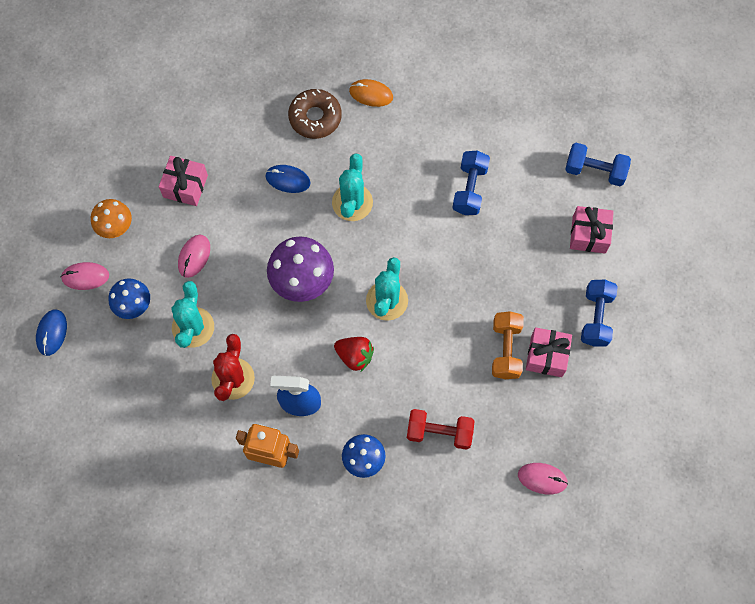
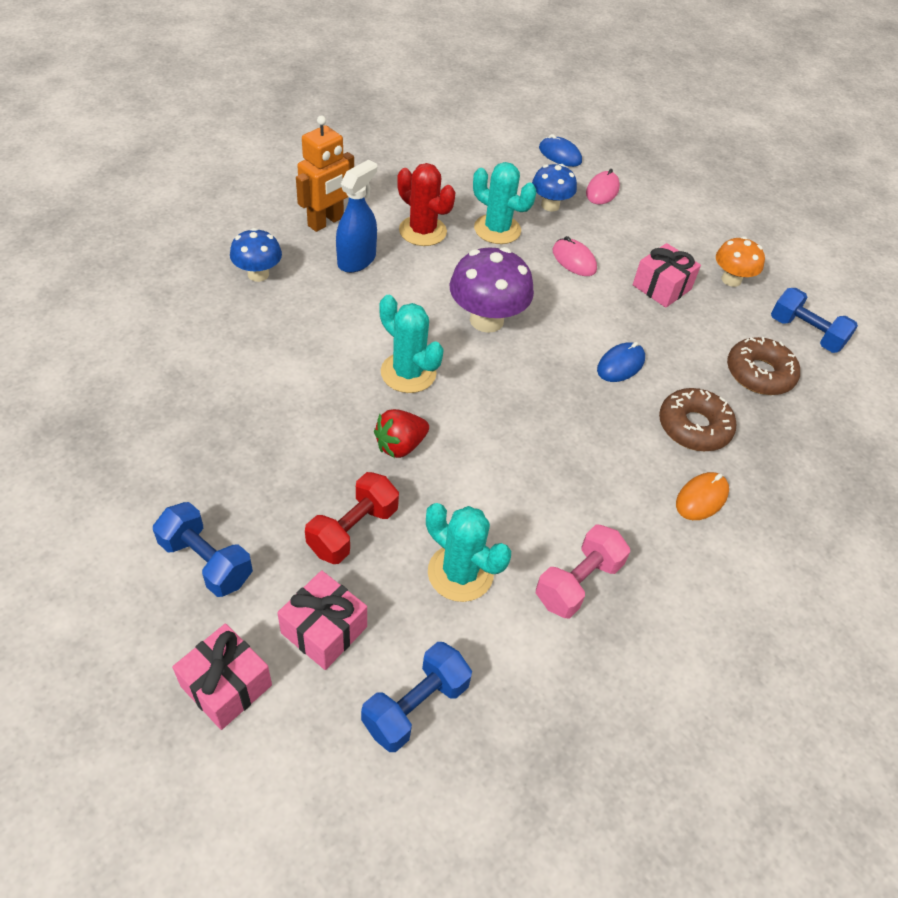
camera: 115 degrees right, 20 degrees down
(115, 227) = (644, 226): orange mushroom -> orange mushroom (731, 280)
(238, 96) = (759, 374): none -> brown donut
(352, 202) = (553, 404): turquoise cactus -> turquoise cactus (460, 573)
(355, 356) = (368, 318): red strawberry -> red strawberry (400, 445)
(439, 432) = (225, 339): red dumbbell -> red dumbbell (353, 530)
(470, 189) = (493, 528): blue dumbbell -> blue dumbbell (805, 333)
(474, 132) = (578, 582): none -> pink dumbbell
(505, 349) = (256, 444): orange dumbbell -> none
(542, 478) = (87, 392): pink mouse -> none
(546, 356) = (211, 478): pink gift -> pink gift (226, 685)

